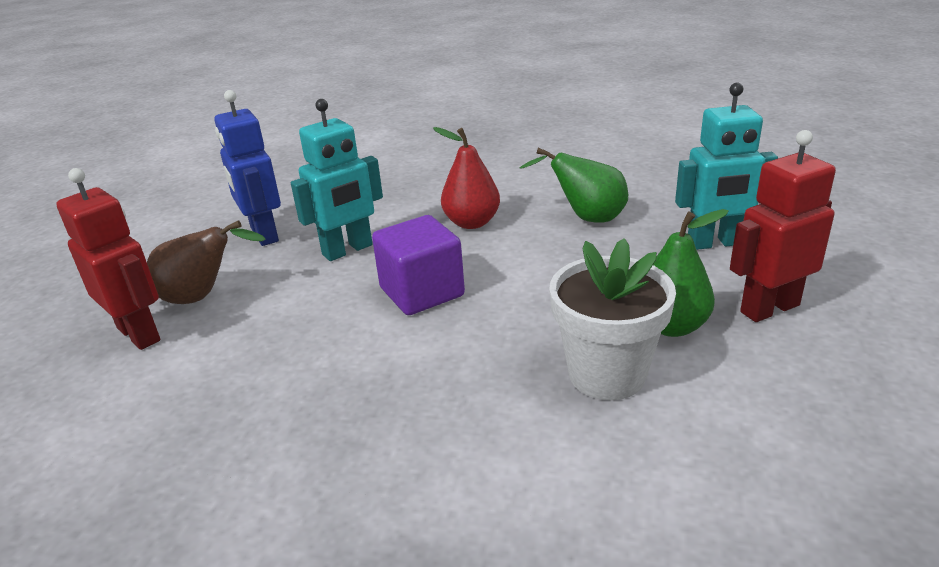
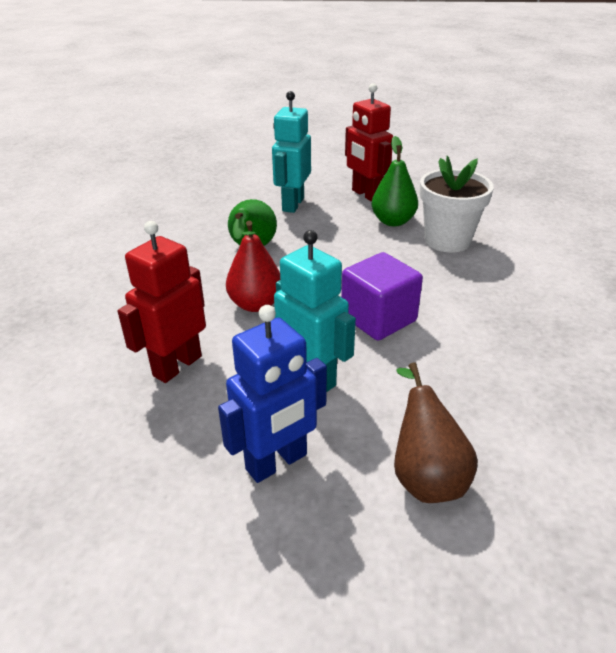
camera: 100 degrees left, 5 degrees up
(139, 334) = (509, 508): red robot -> red robot (177, 365)
(715, 243) = (292, 204): turquoise robot -> turquoise robot turned 150 degrees counterclockwise

